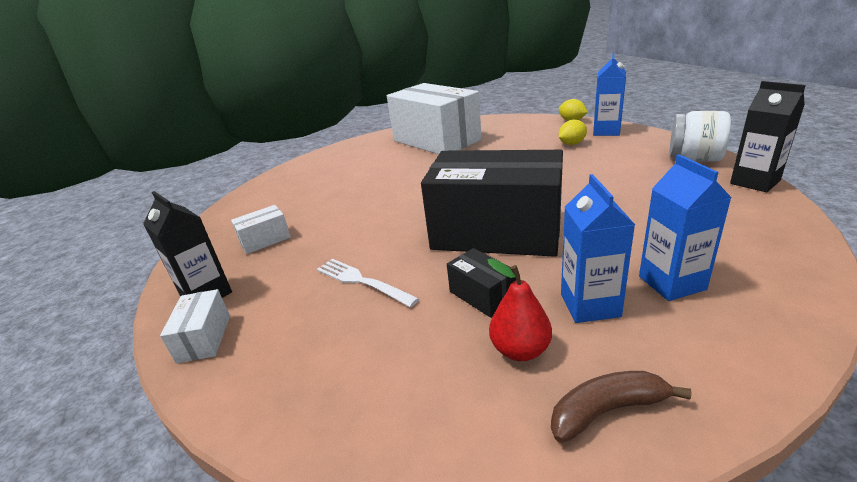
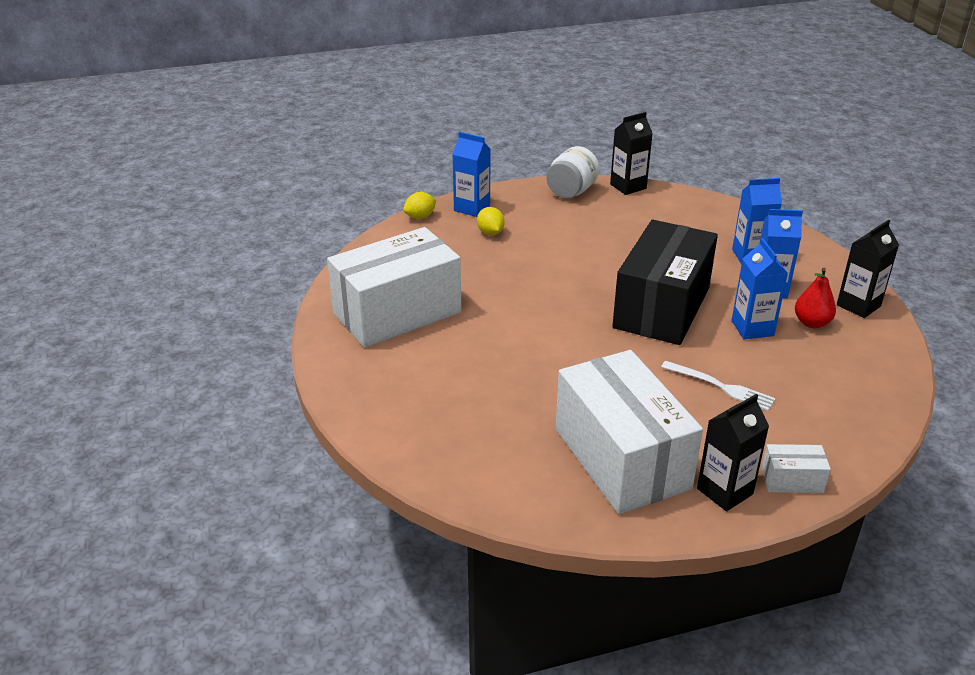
camera: 85 degrees left, 5 degrees up
(265, 240) = (621, 458): white box -> white box, size x2.47
(361, 281) = (721, 387): white fork -> white fork turned 105 degrees counterclockwise
(482, 295) = (752, 328): black box -> blue carton
(606, 411) = (858, 305): brown banana -> black carton

